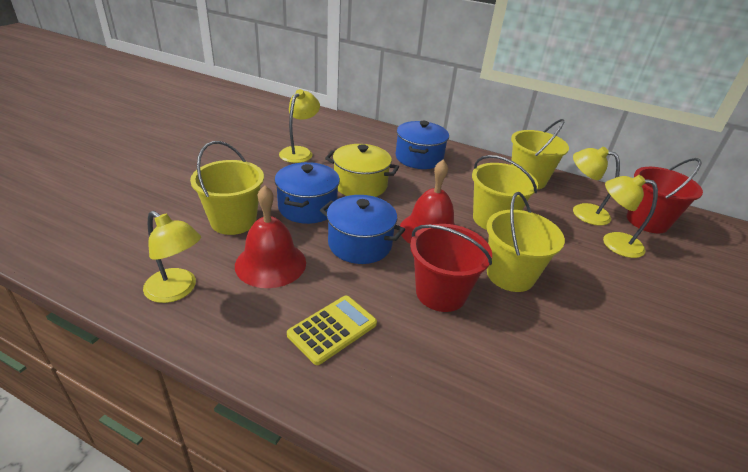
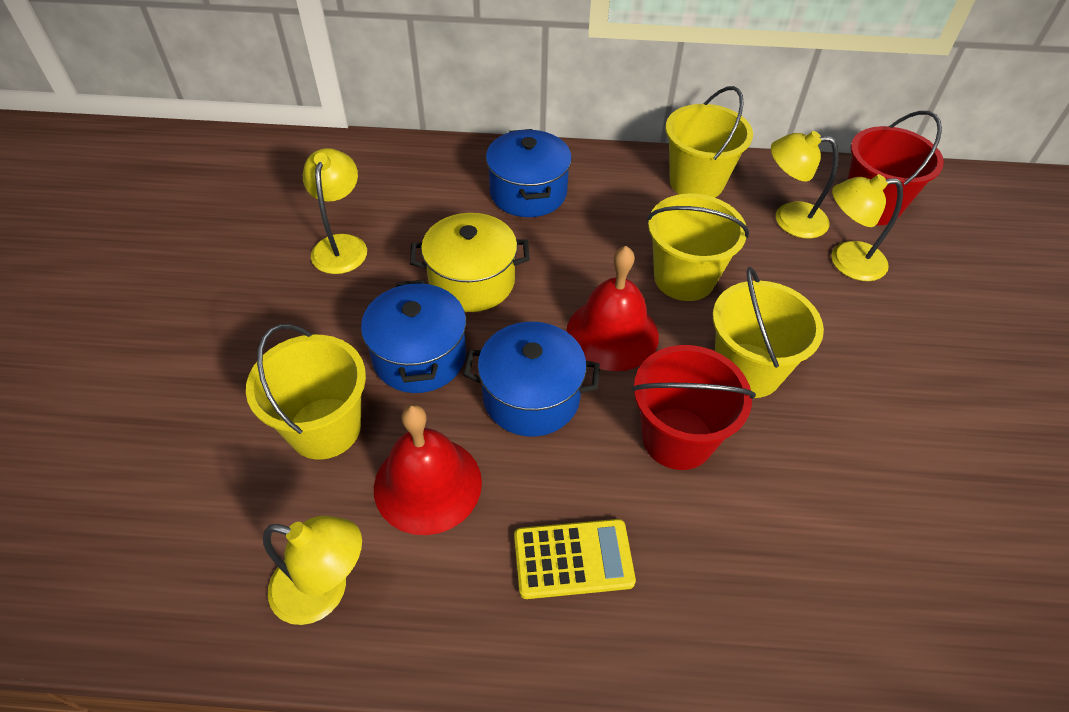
camera: 20 degrees left, 15 degrees up
(332, 329) = (573, 559): yellow calculator -> yellow calculator turned 60 degrees clockwise

